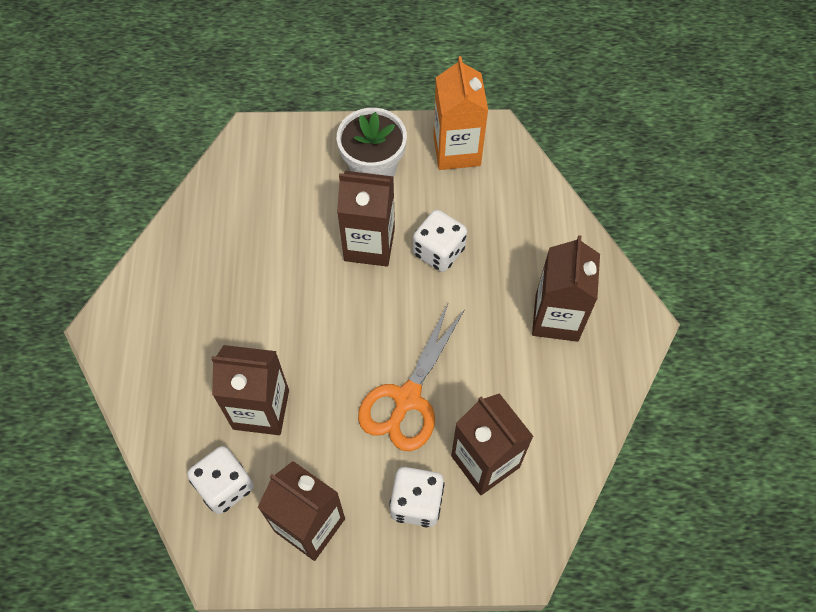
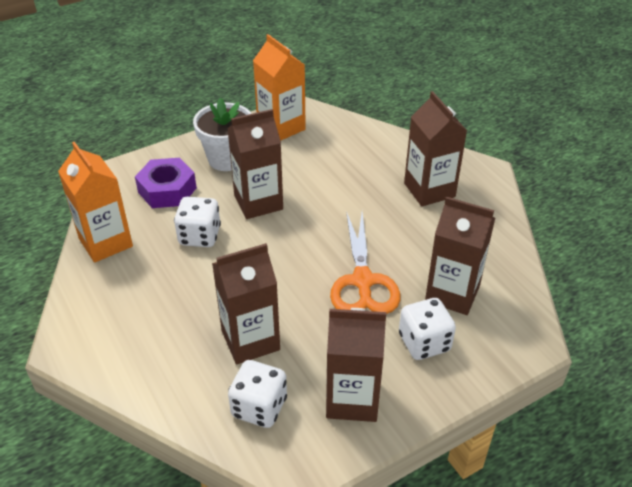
camera: 30 degrees left, 20 degrees down
(199, 223) = (105, 242): none -> orange carton
(291, 183) = (167, 190): none -> purple nut
(439, 251) = (314, 186): white dice -> white dice (200, 236)

